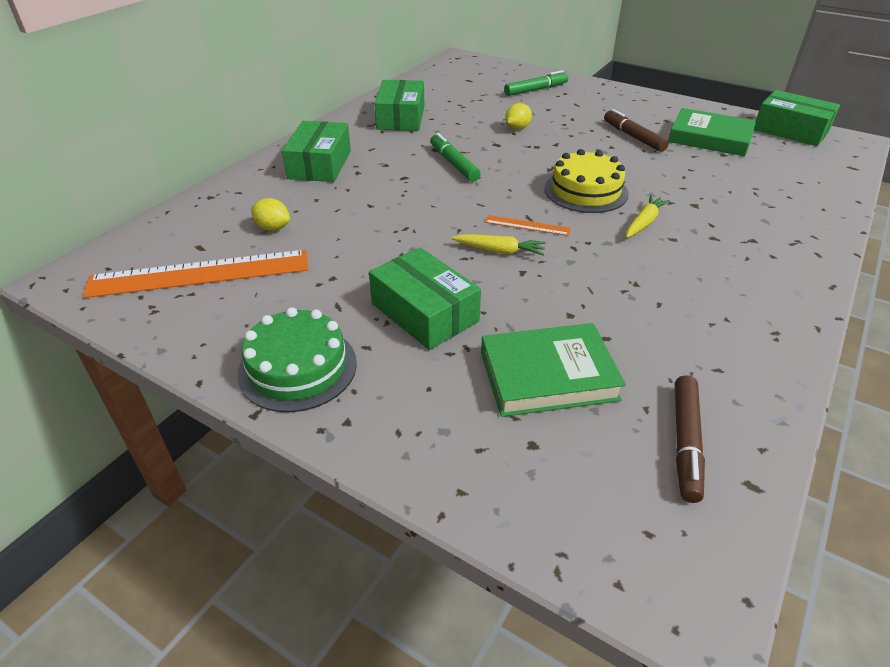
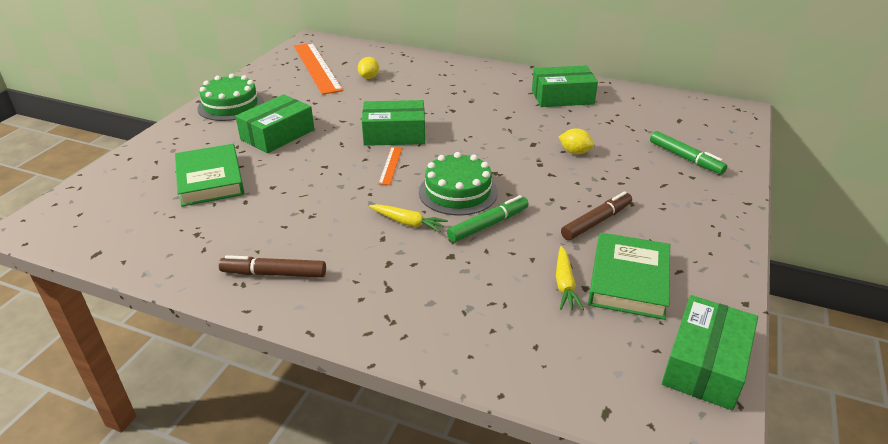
camera: 80 degrees right, 5 degrees down
(320, 164) = (460, 78): green box -> green box (394, 134)
(454, 164) = (484, 127): green marker -> green marker (488, 225)
(499, 251) = (351, 155): yellow carrot -> yellow carrot (565, 284)
(586, 191) = (458, 192): yellow cake -> green cake
(685, 442) = (138, 230): brown marker -> brown marker (274, 274)

